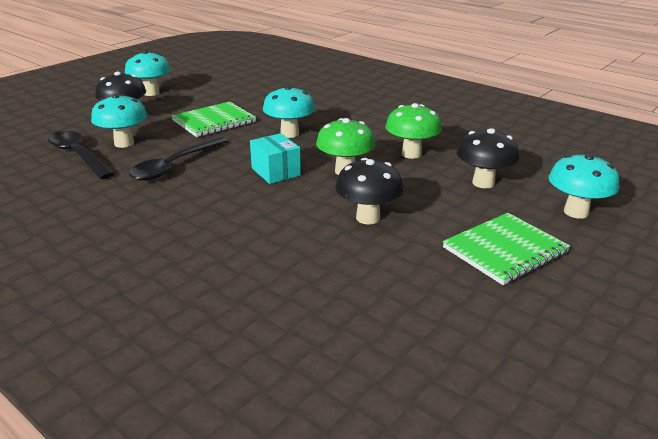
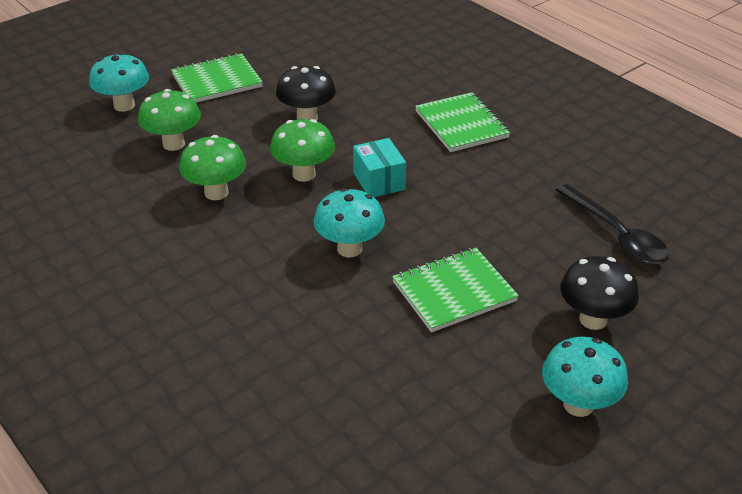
camera: 170 degrees left, 10 degrees up
(124, 143) = (568, 253): turquoise mushroom -> none
(175, 166) = (493, 203): black spoon -> none
(192, 227) = (461, 124): none -> green notebook
(483, 183) = (173, 144): black mushroom -> green mushroom

